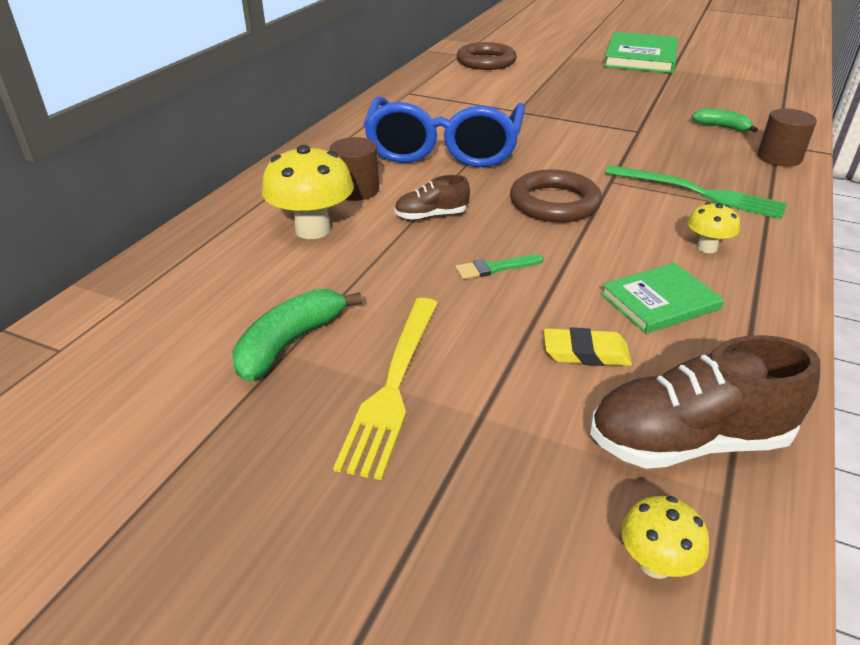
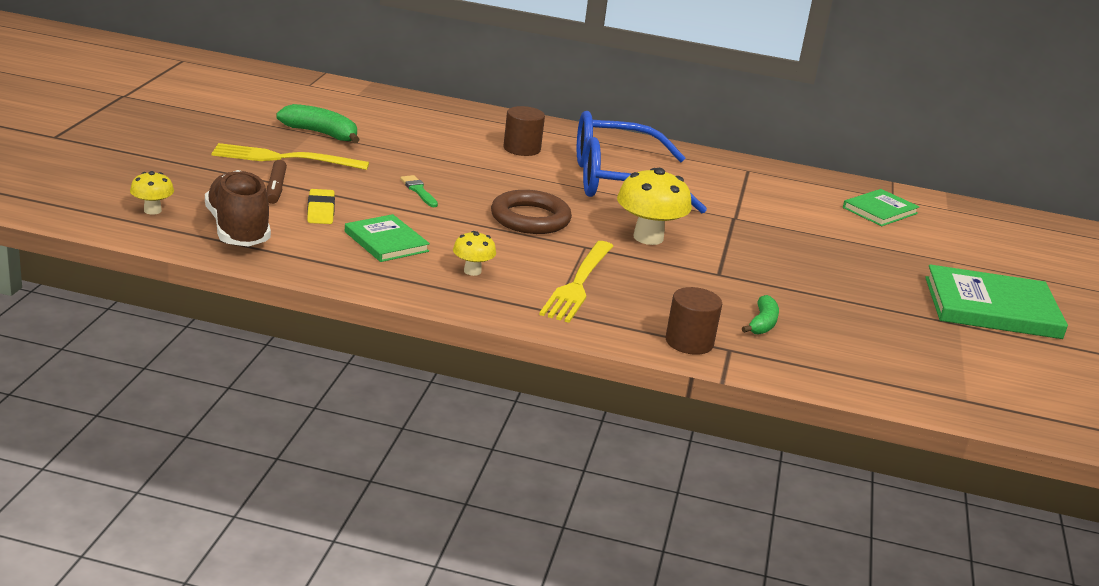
camera: 75 degrees right, 10 degrees down
(313, 229) = (455, 136): yellow mushroom -> yellow mushroom (648, 238)
(431, 216) = (489, 173): brown shoe -> none
(486, 62) = (880, 210): brown ring -> green book
(515, 397) = (276, 188): none -> brown marker
(699, 193) = (578, 284): green fork -> yellow fork

